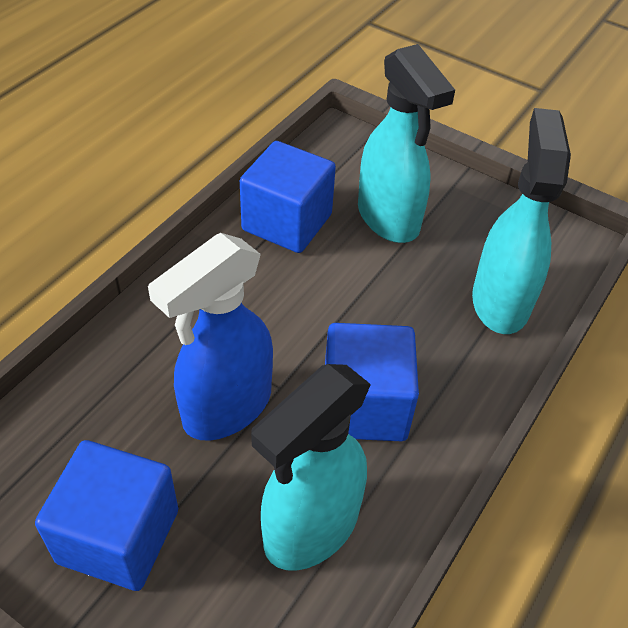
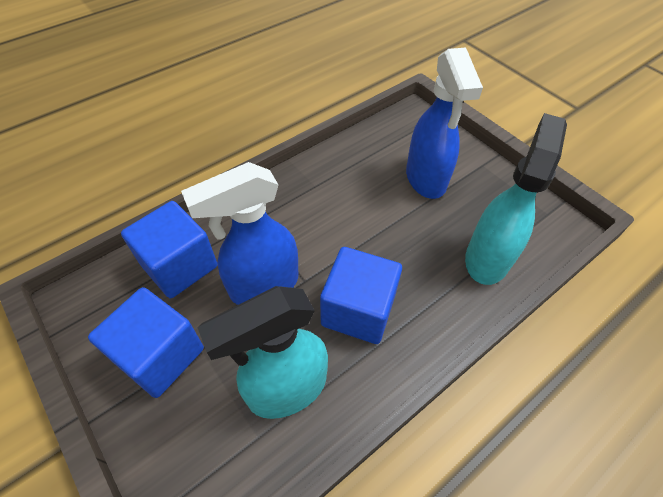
camera: 20 degrees right, 5 degrees up
(287, 222) = (353, 167): blue cube -> blue cube (179, 265)
(389, 219) = (426, 179): turquoise spray bottle -> blue spray bottle

